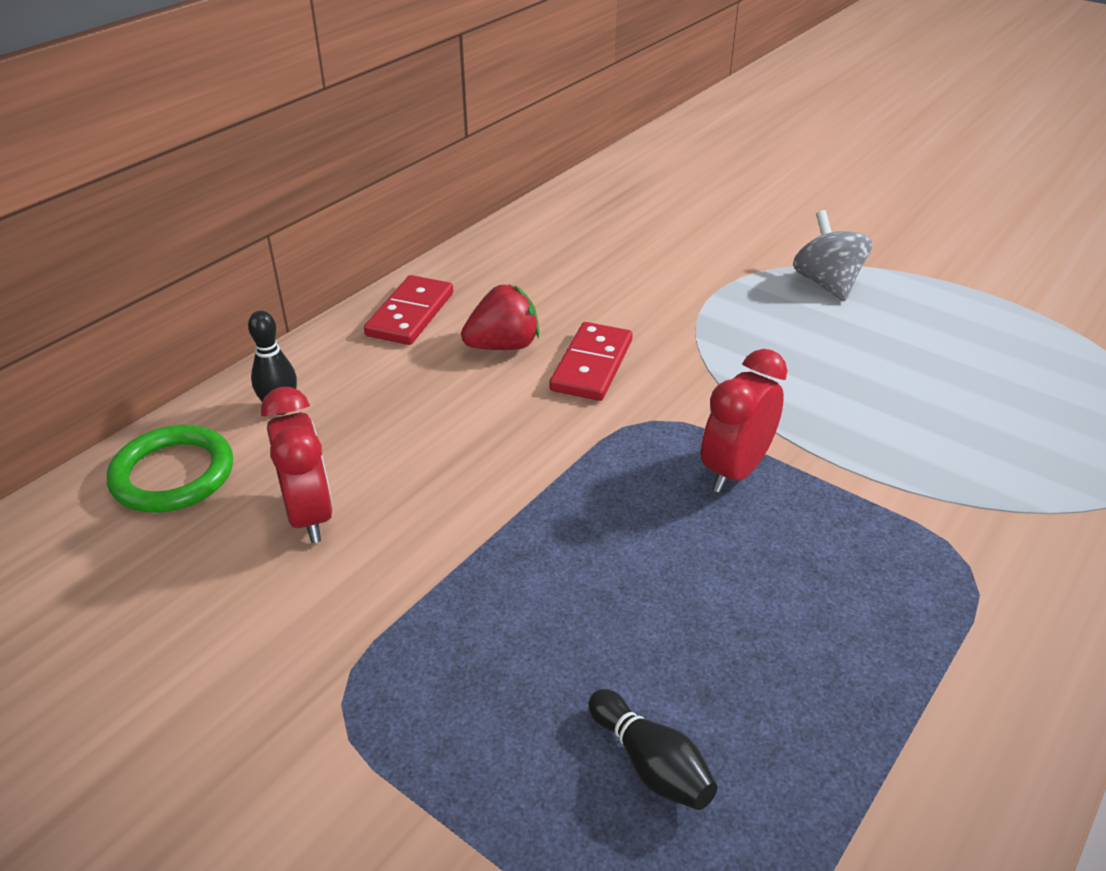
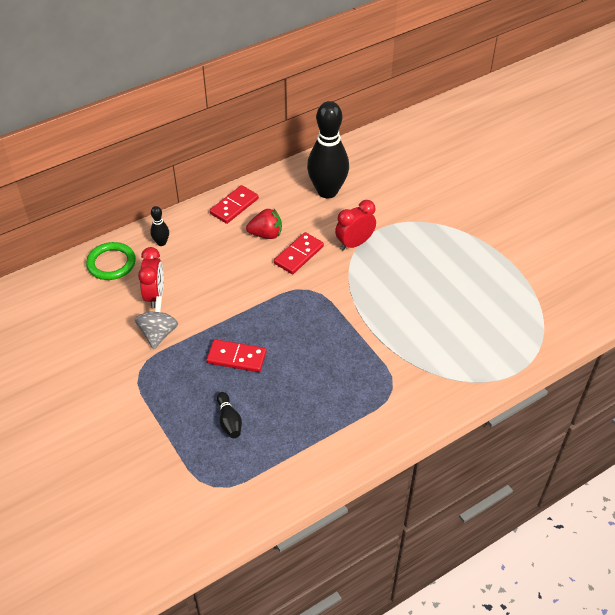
camera: 20 degrees right, 10 degrees up
(579, 258) = (327, 191): none -> black bowling pin
(579, 598) = (236, 357): none -> red domino
(735, 471) = (328, 322): red clock -> red clock (354, 243)
(827, 284) = (436, 237): grey spinning top -> grey spinning top (158, 333)

